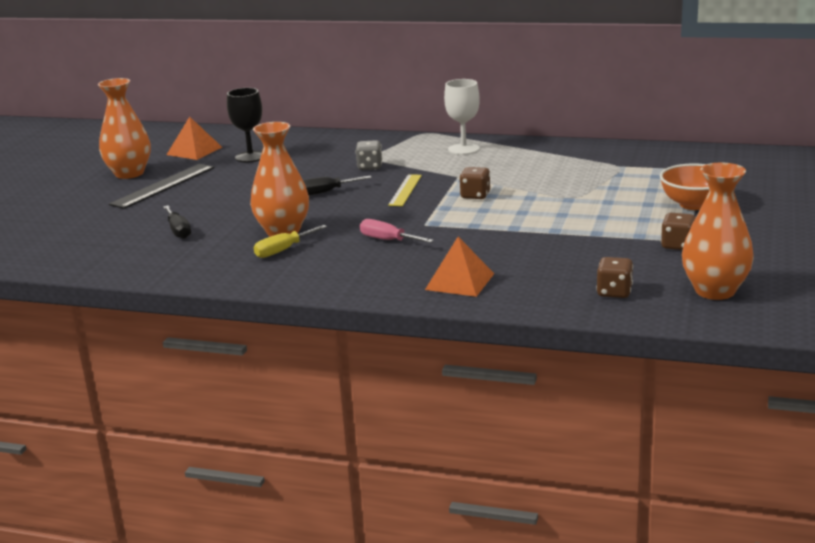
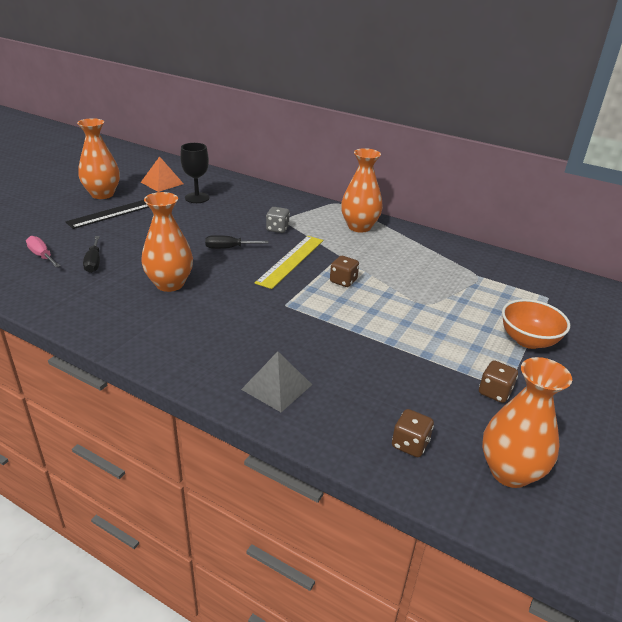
camera: 10 degrees right, 10 degrees up
(283, 250) = (156, 306): yellow screwdriver -> none
(388, 240) = (245, 316): pink screwdriver -> pink screwdriver (42, 256)
(405, 190) = (290, 261): yellow ruler -> yellow ruler, size x1.55
(460, 281) = (277, 387): orange pyramid -> grey pyramid
(463, 149) = (359, 227): white goblet -> orange vase

